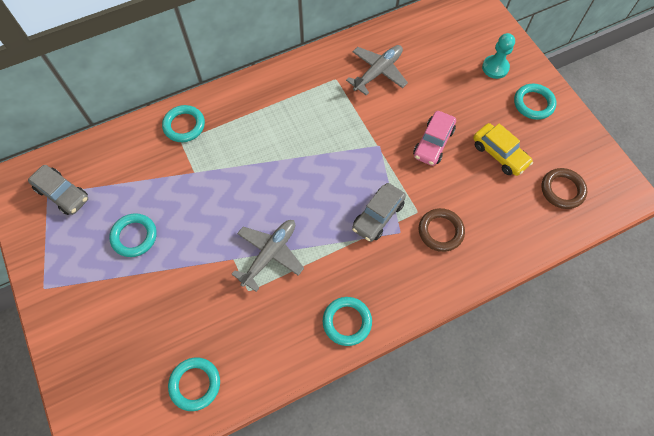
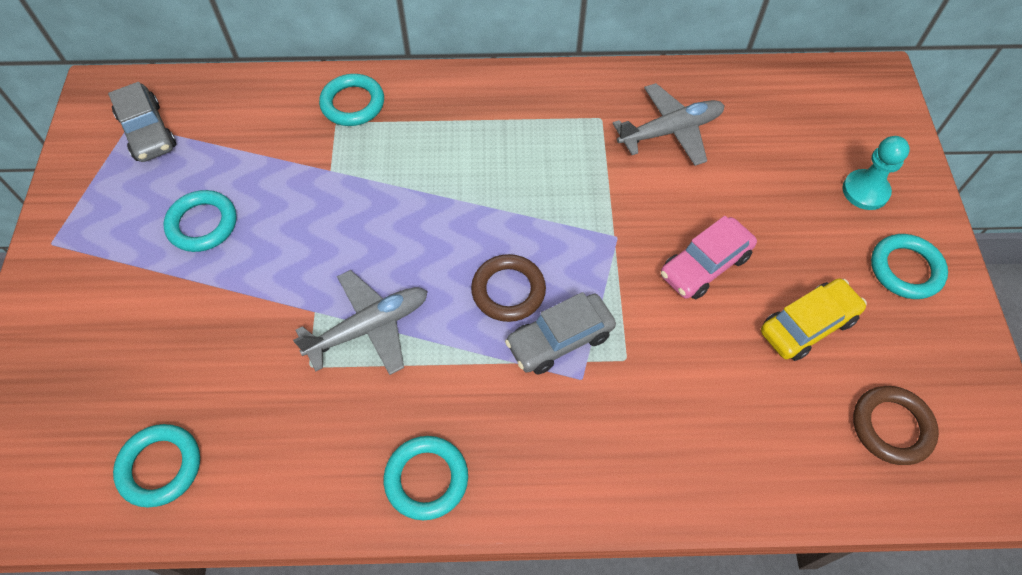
camera: 25 degrees right, 5 degrees down
(440, 231) = (647, 405): brown ring -> brown ring (508, 291)
(499, 154) = (807, 325): yellow car -> yellow car turned 105 degrees counterclockwise

